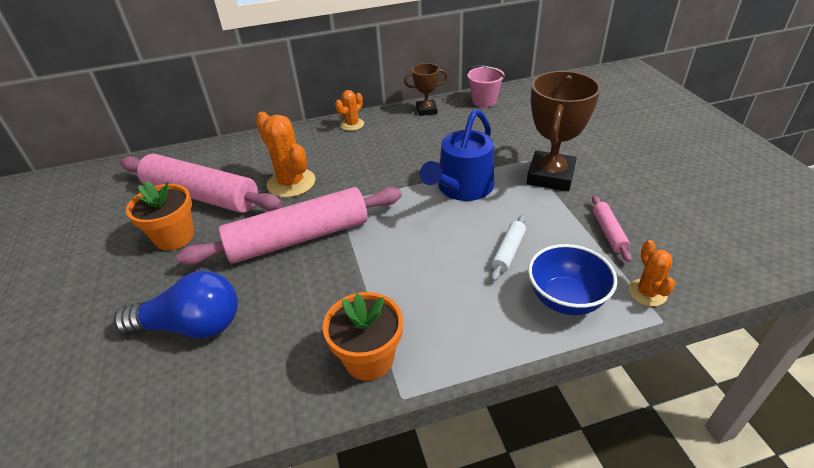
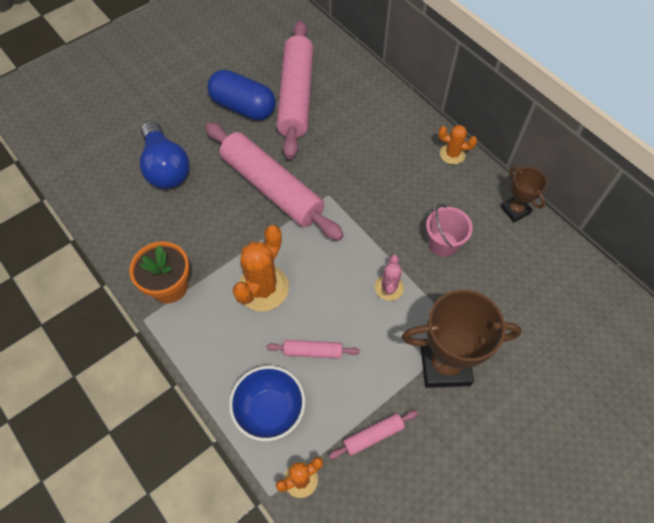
camera: 65 degrees right, 20 degrees up
(174, 237) = (243, 107): orange flower pot -> blue capsule
(291, 183) = (338, 148): orange cactus -> orange cactus (263, 288)
(462, 188) = (389, 287): blue watering can -> pink cactus
(484, 101) = (566, 261): pink bucket -> pink bucket (443, 244)
(508, 251) = (313, 351): white rolling pin -> pink rolling pin

